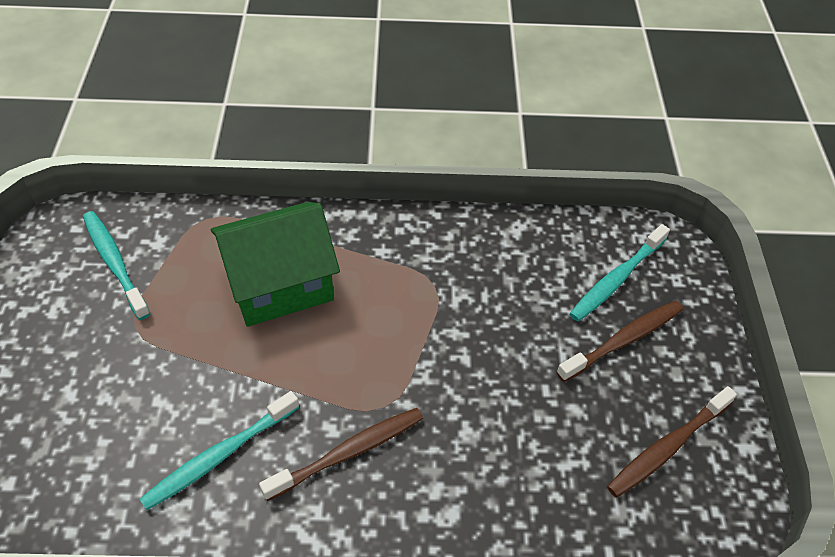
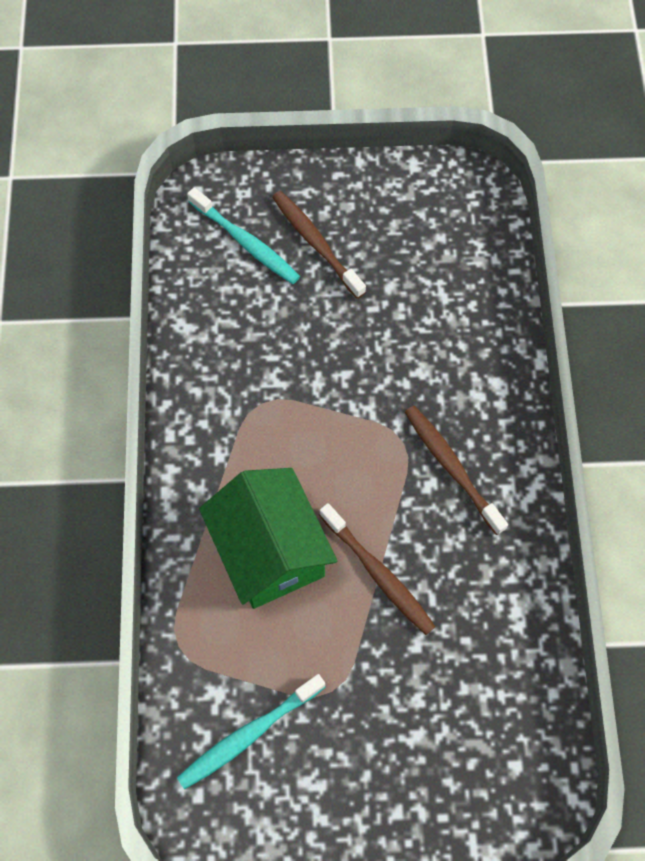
camera: 90 degrees left, 15 degrees up
(219, 456) = (467, 578): turquoise toothbrush -> none
(667, 447) = (419, 221): brown toothbrush -> brown toothbrush (378, 574)

